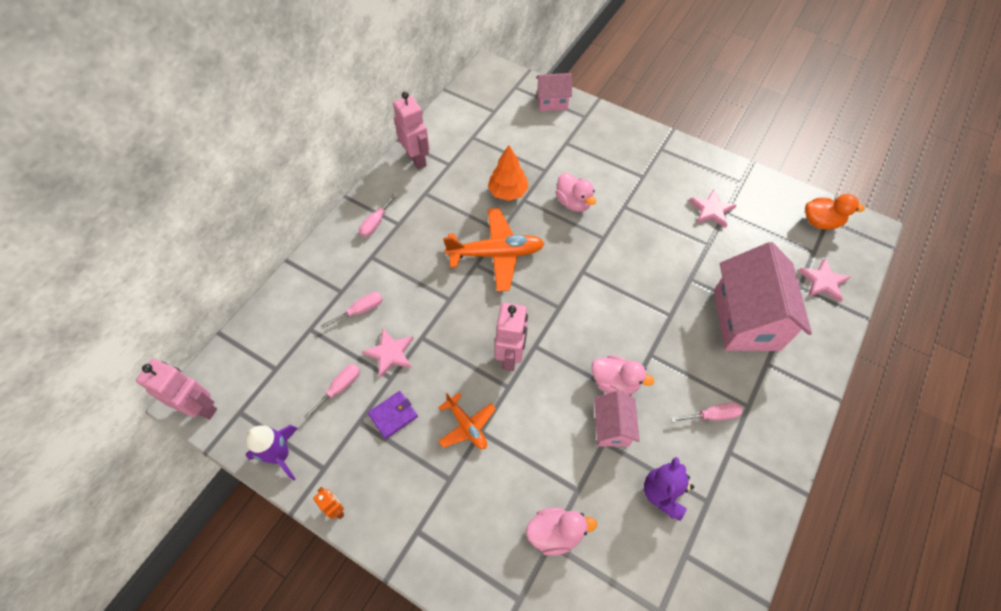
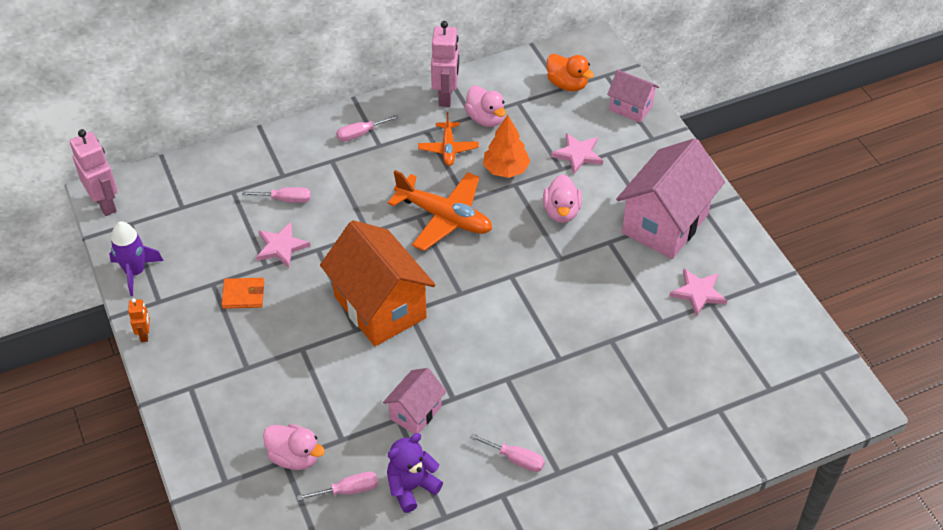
camera: 35 degrees right, 10 degrees down
(340, 388) = (219, 250): pink screwdriver -> pink screwdriver (348, 490)
(393, 415) = (243, 295): purple wallet -> orange wallet
(467, 426) = (295, 338): orange plane -> orange plane (448, 148)
(511, 356) = (380, 307): pink robot -> orange house
(615, 382) = (452, 380): pink duck -> pink duck (485, 119)
(746, 320) = (631, 405): pink house -> pink house (665, 223)
(820, 222) = (809, 367): orange duck -> orange duck (567, 84)
(823, 281) = (750, 419): pink star -> pink star (578, 154)

